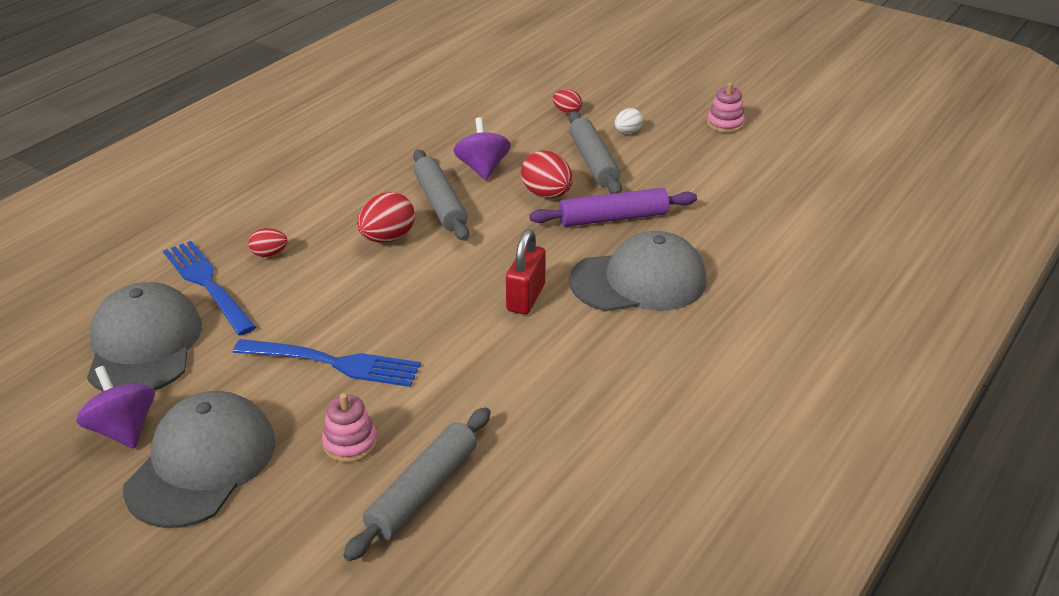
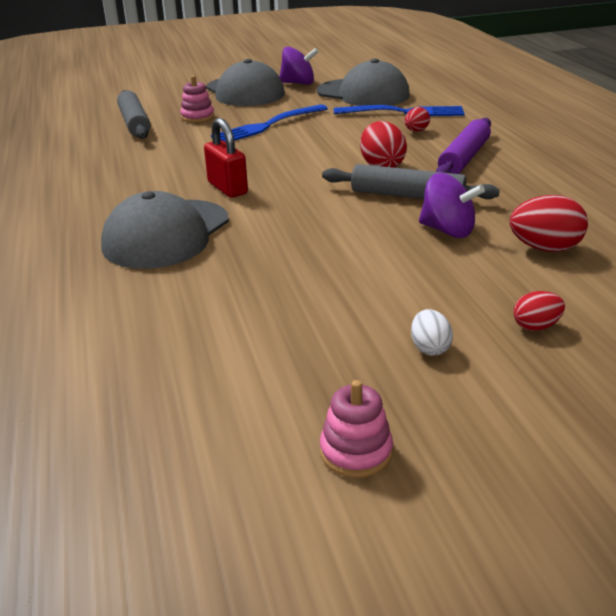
camera: 130 degrees right, 5 degrees down
(547, 194) = (355, 244): red egg -> red egg (545, 248)
(593, 162) = (385, 293): grey rolling pin -> none
(613, 218) = (266, 260): purple rolling pin -> purple rolling pin (464, 158)

